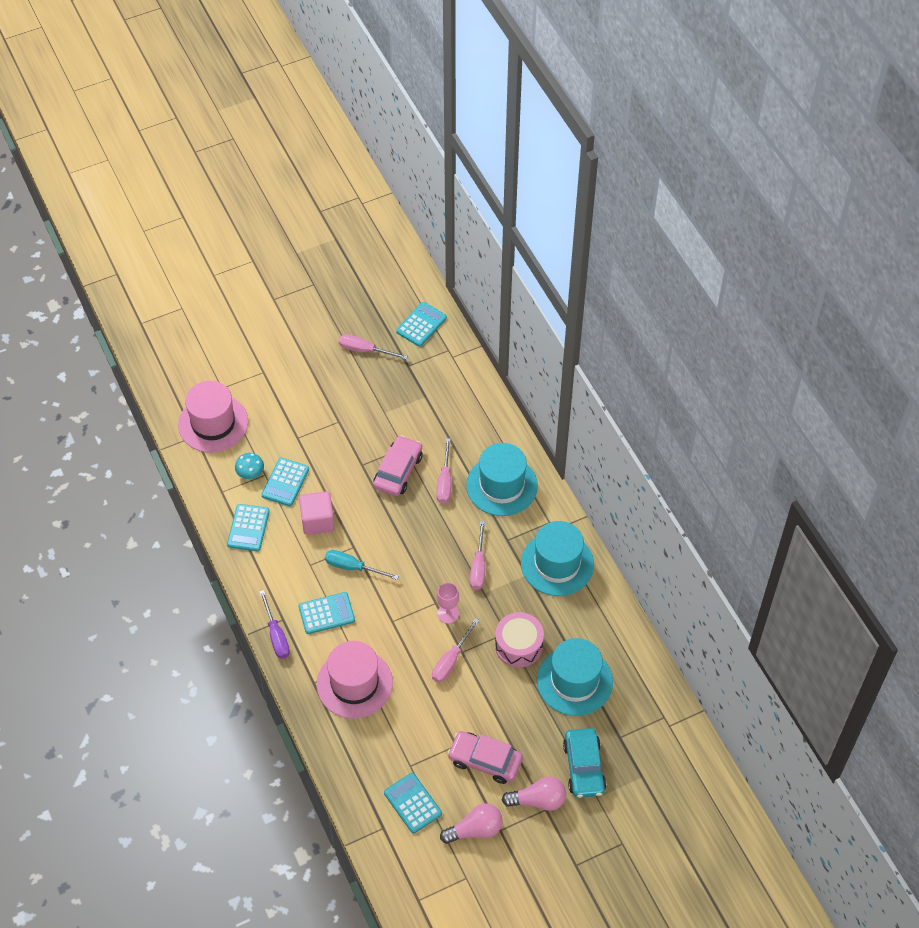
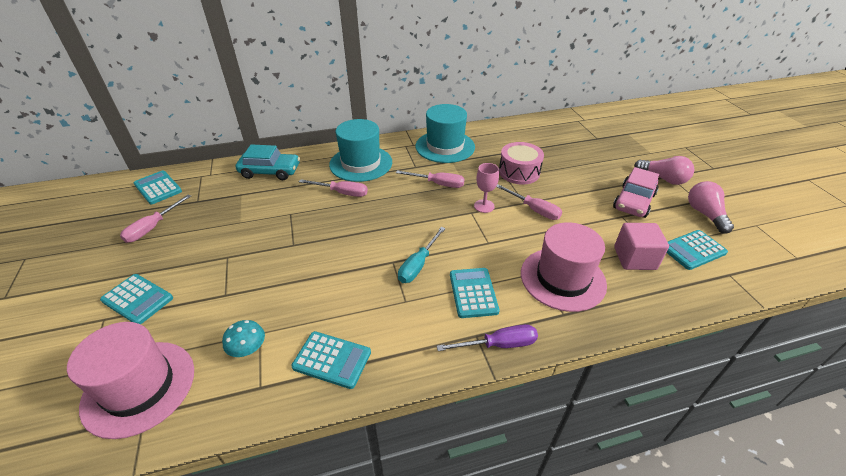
camera: 80 degrees left, 15 degrees down
(285, 482) = (282, 313): turquoise calculator -> turquoise calculator (137, 299)
(318, 521) = (348, 288): pink cube -> pink cube (634, 258)
(398, 471) = (315, 220): pink car -> none
(538, 800) = (663, 179): pink light bulb -> pink light bulb turned 120 degrees clockwise
(574, 681) = (551, 151): turquoise hat -> none
(584, 767) = (626, 155): turquoise car -> turquoise car (270, 171)

